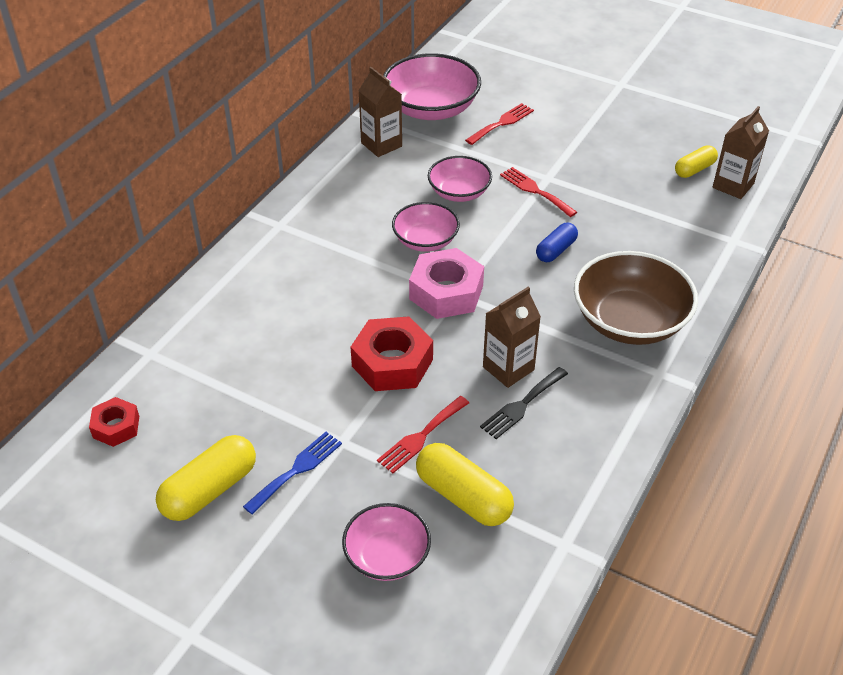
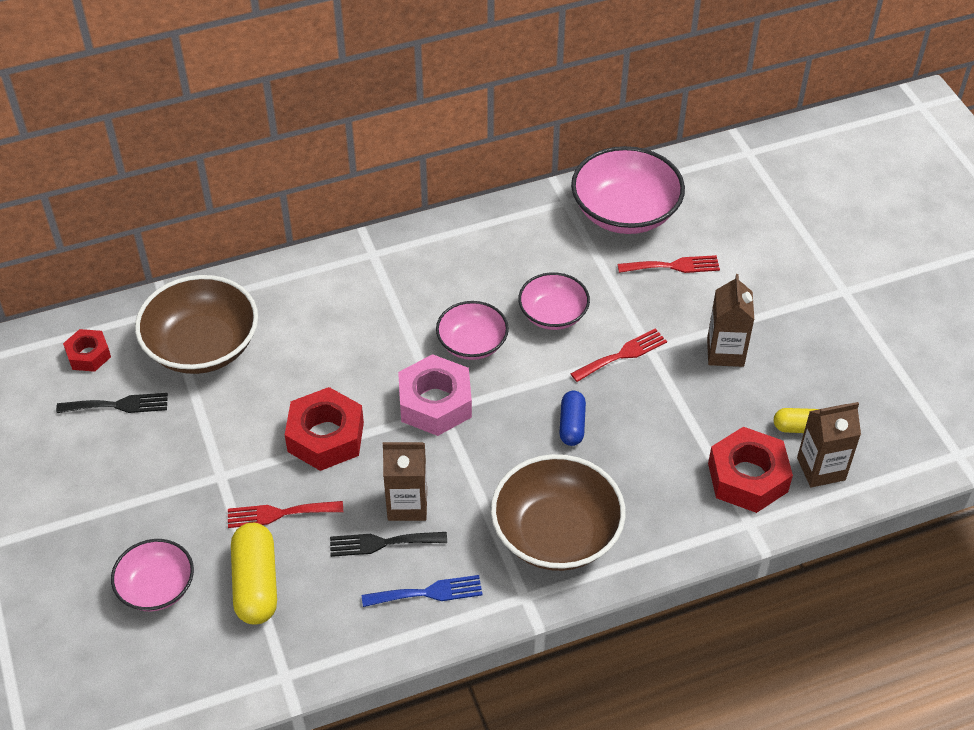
camera: 40 degrees right, 5 degrees up
(189, 447) = (118, 405): none -> black fork
(209, 490) = (98, 449): yellow capsule -> none
(214, 361) = (202, 346): none -> brown bowl
(297, 470) = (168, 476): blue fork -> blue fork (428, 593)
(381, 145) = (539, 224): brown carton -> brown carton (725, 352)
(535, 191) = (622, 355): red fork -> red fork turned 60 degrees clockwise
(556, 250) = (572, 425): blue capsule -> blue capsule turned 75 degrees counterclockwise
(699, 215) = (747, 477): none -> red nut

